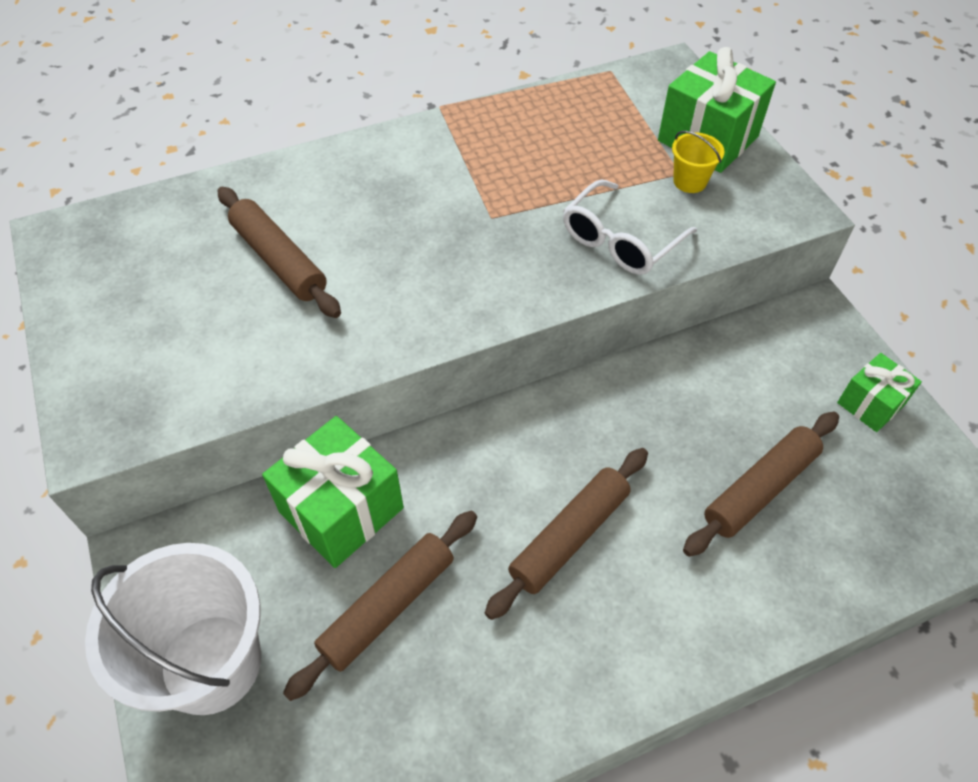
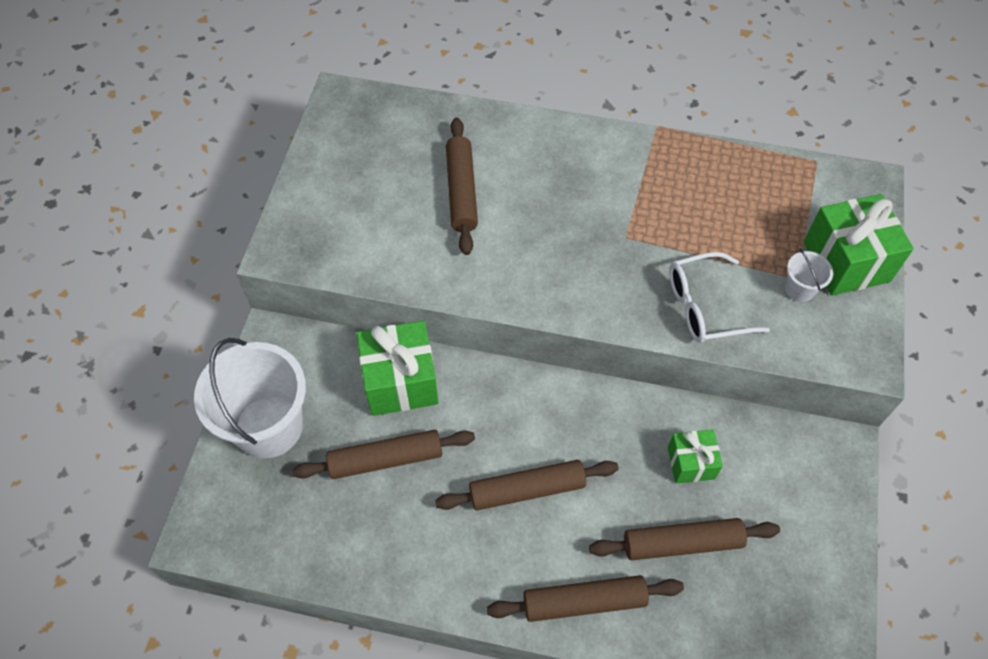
camera: 35 degrees right, 5 degrees up
(690, 181) = (799, 289): yellow bucket -> white bucket
(719, 613) = (584, 602): none -> brown rolling pin
(870, 404) = (820, 539): green gift -> green gift (691, 463)

